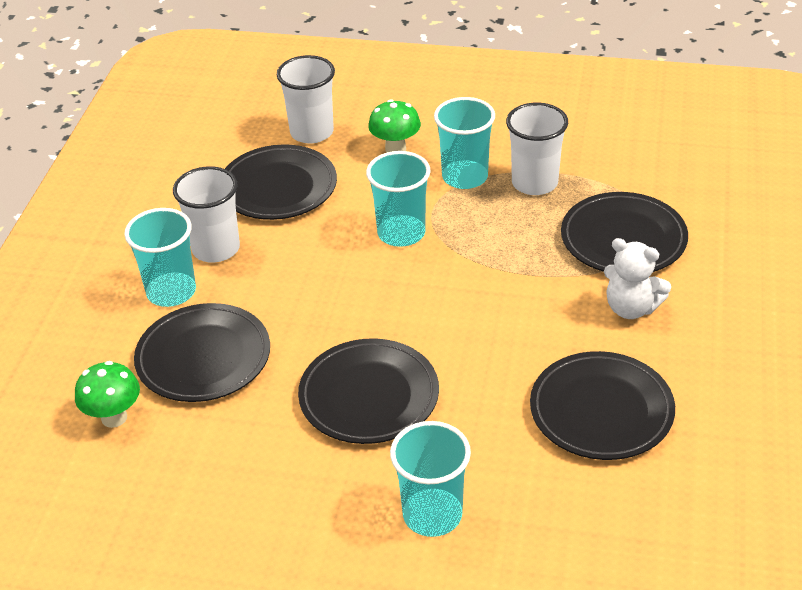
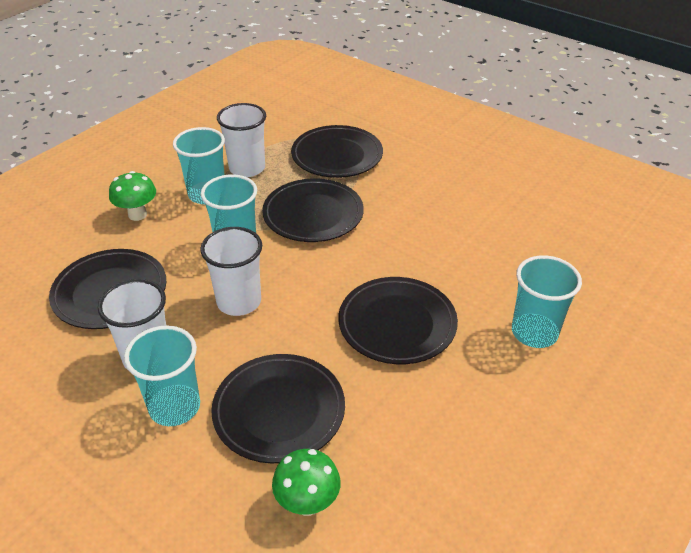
camera: 65 degrees left, 0 degrees up
(312, 132) = (63, 250): white cup -> white cup (239, 302)
(601, 410) = (483, 222): black plate -> black plate (313, 214)
(631, 308) = (402, 177): white teddy bear -> none

